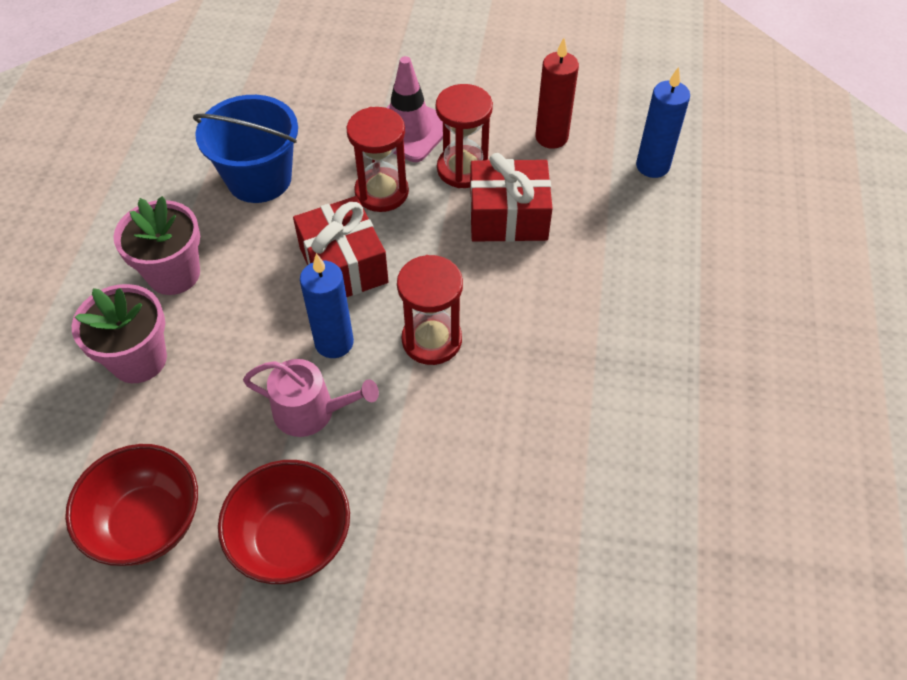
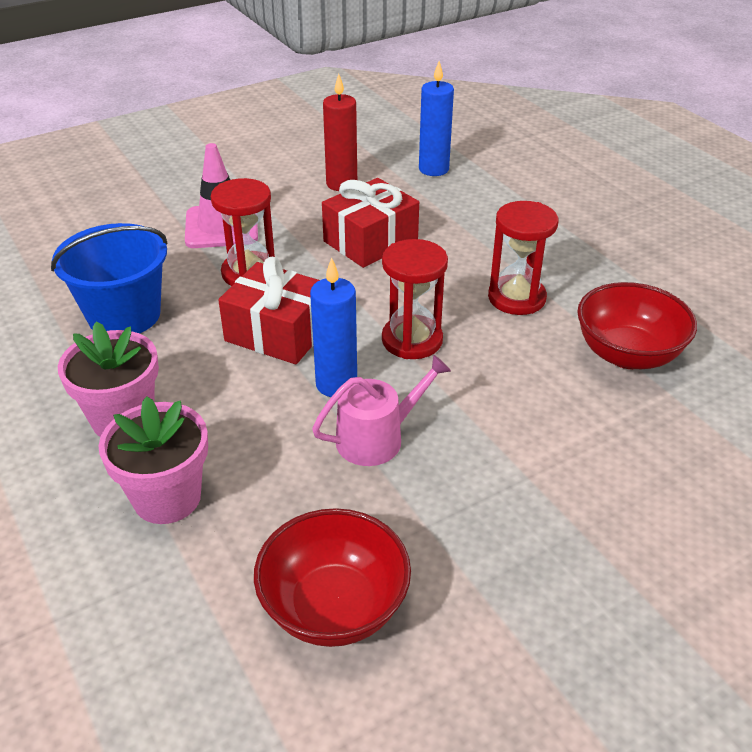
camera: 40 degrees left, 15 degrees down
(292, 539) = (475, 530): red bowl -> red bowl (627, 354)
(463, 169) = (298, 230): red hourglass -> red hourglass (516, 298)

